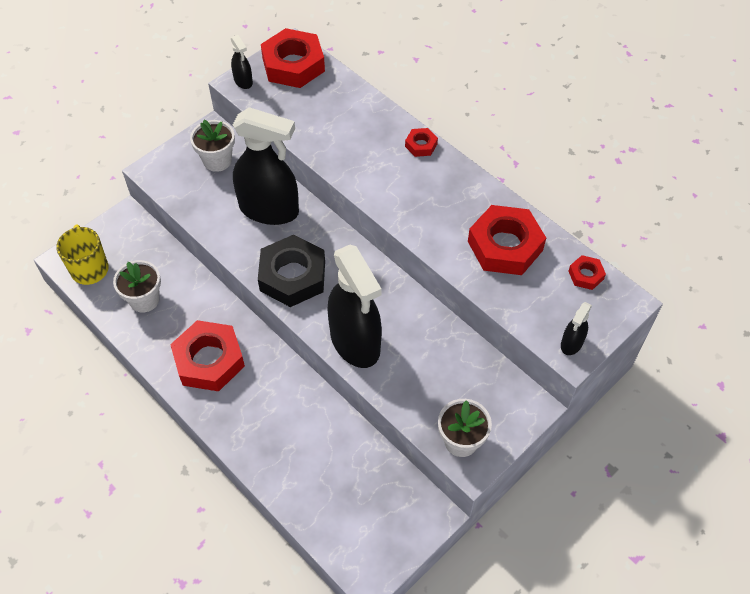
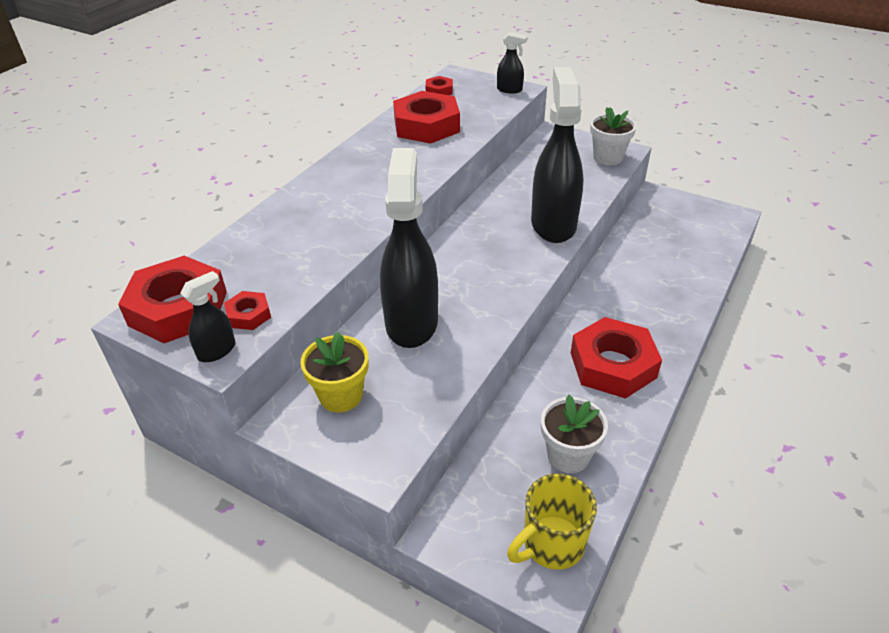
camera: 105 degrees left, 15 degrees down
(217, 160) = (341, 396): white flower pot -> yellow flower pot
(292, 276) = (498, 281): black nut -> none
(355, 342) = (553, 224): black spray bottle -> black spray bottle turned 45 degrees counterclockwise
(421, 145) = (311, 185): red nut -> red nut (249, 315)

